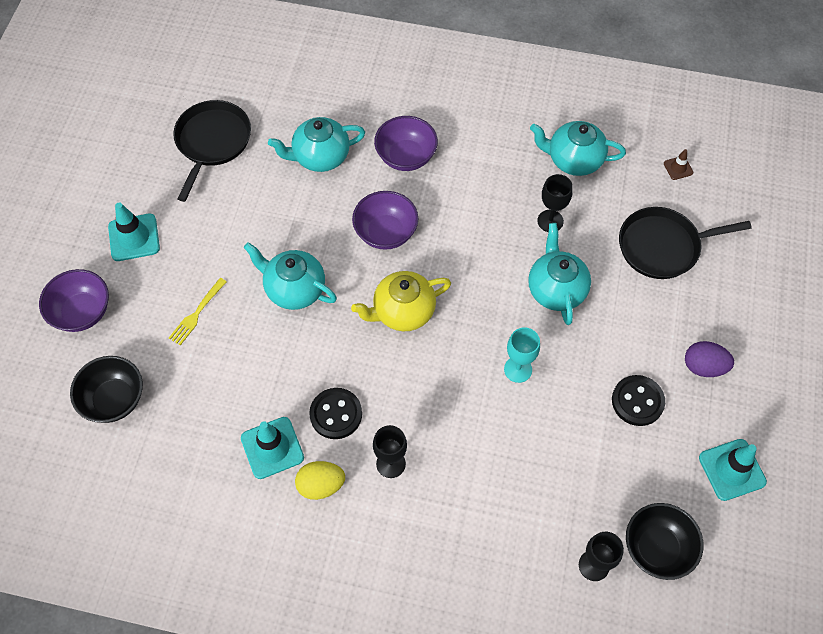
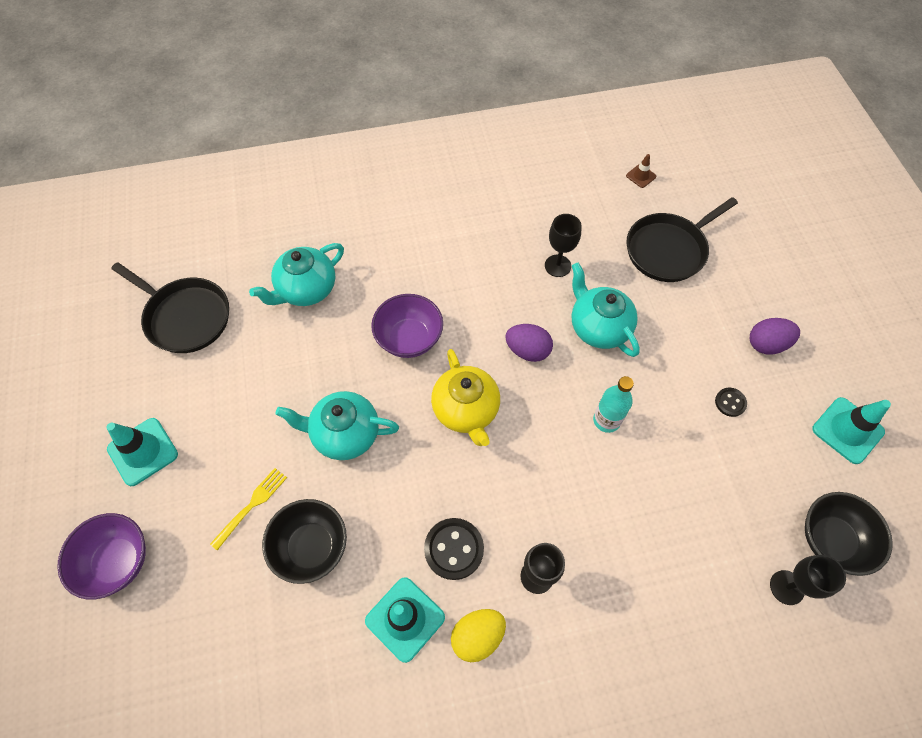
camera: 25 degrees left, 0 degrees up
(114, 399) = (200, 647): black bowl -> black bowl (311, 547)
(197, 313) = (251, 505): yellow fork -> yellow fork turned 150 degrees counterclockwise
(212, 142) = (185, 317): black pan -> black pan turned 135 degrees clockwise
(402, 312) = (466, 410): yellow teapot -> yellow teapot turned 60 degrees counterclockwise
(406, 156) = (391, 257): purple bowl -> none
(482, 284) = (527, 350): none -> purple egg
(518, 369) = (606, 420): turquoise goblet -> turquoise bottle
(573, 160) = (547, 203): turquoise teapot -> none
(637, 401) = (730, 402): black button -> black button, size x0.56

